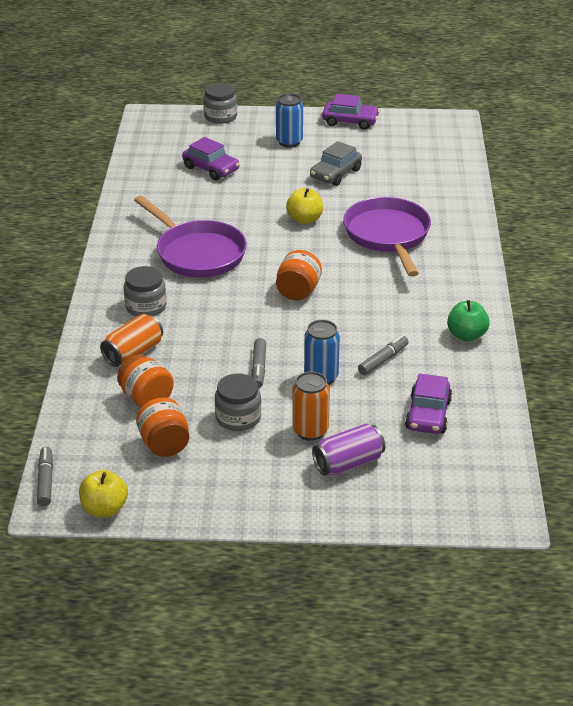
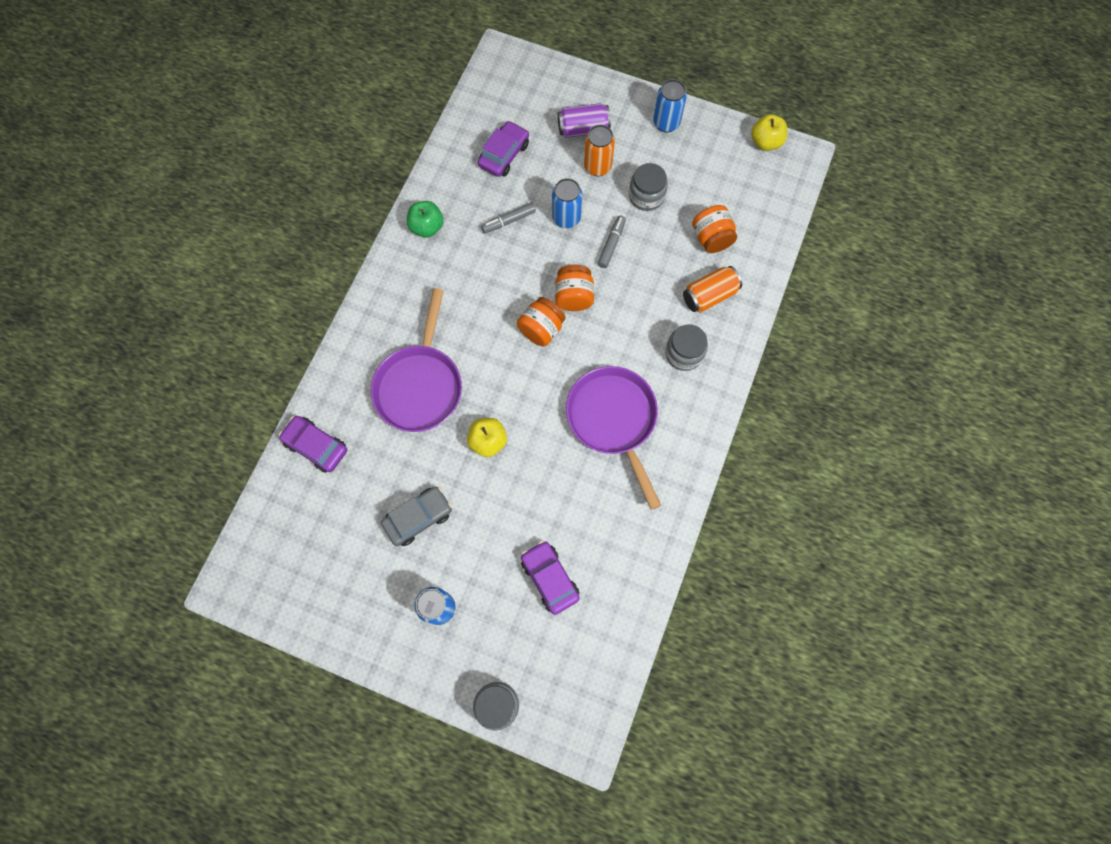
camera: 160 degrees left, 35 degrees up
(46, 481) = (803, 179): grey marker -> none
(164, 444) = (709, 187): orange jar -> orange jar (574, 296)
(245, 497) = (666, 123): none -> blue can
(350, 121) = (347, 631): purple car -> purple car (316, 446)

